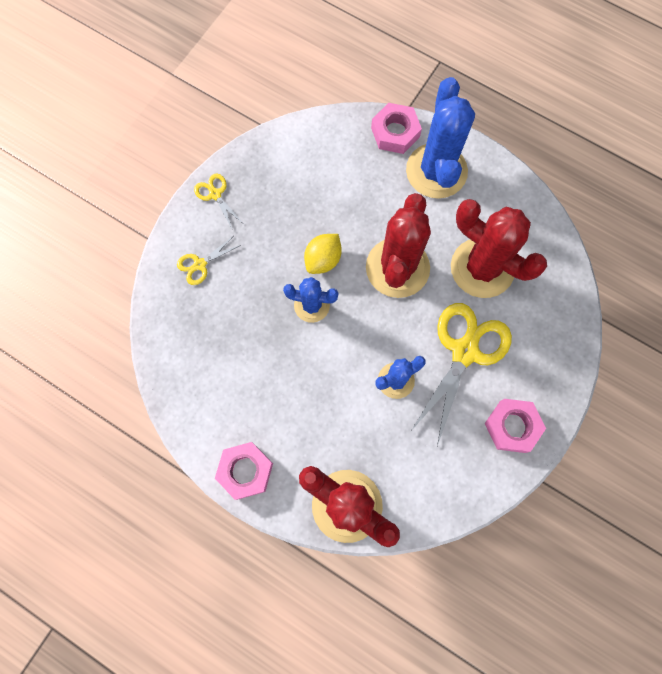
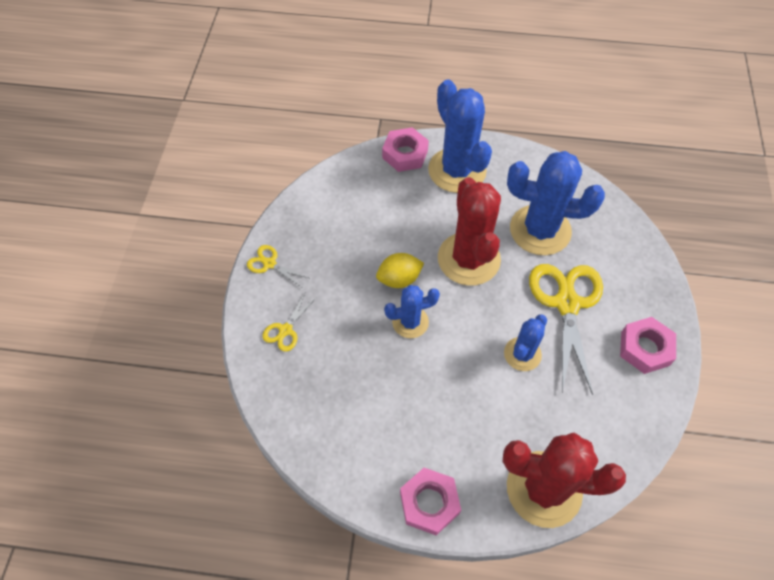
camera: 25 degrees left, 15 degrees down
(323, 260) = (399, 279): yellow lemon -> yellow lemon turned 60 degrees clockwise
(482, 268) = (540, 230): red cactus -> blue cactus

